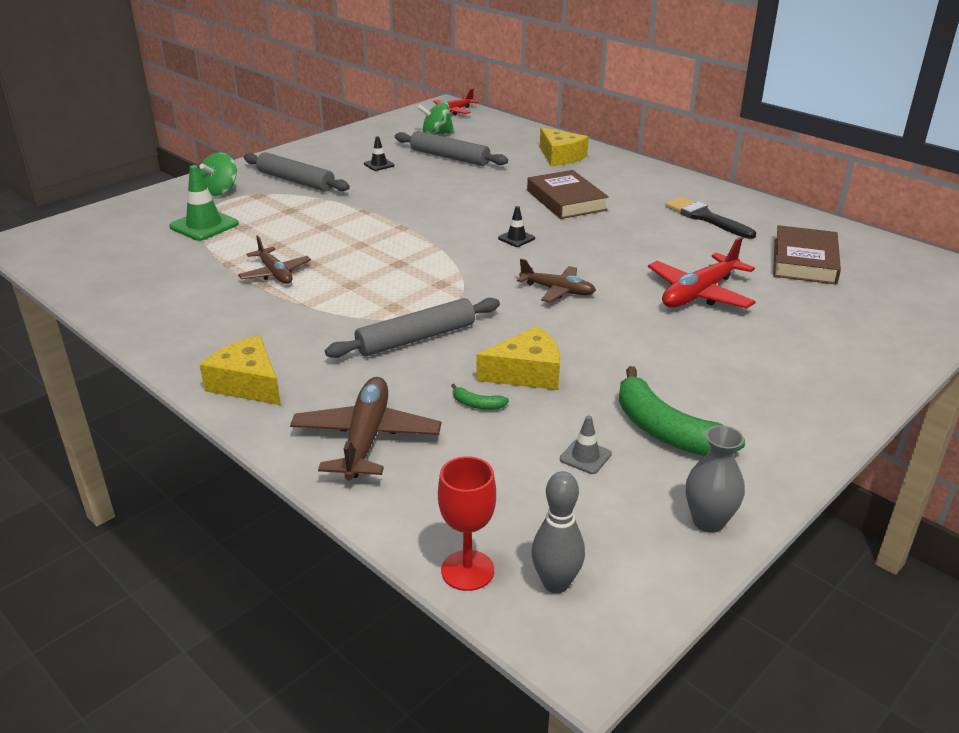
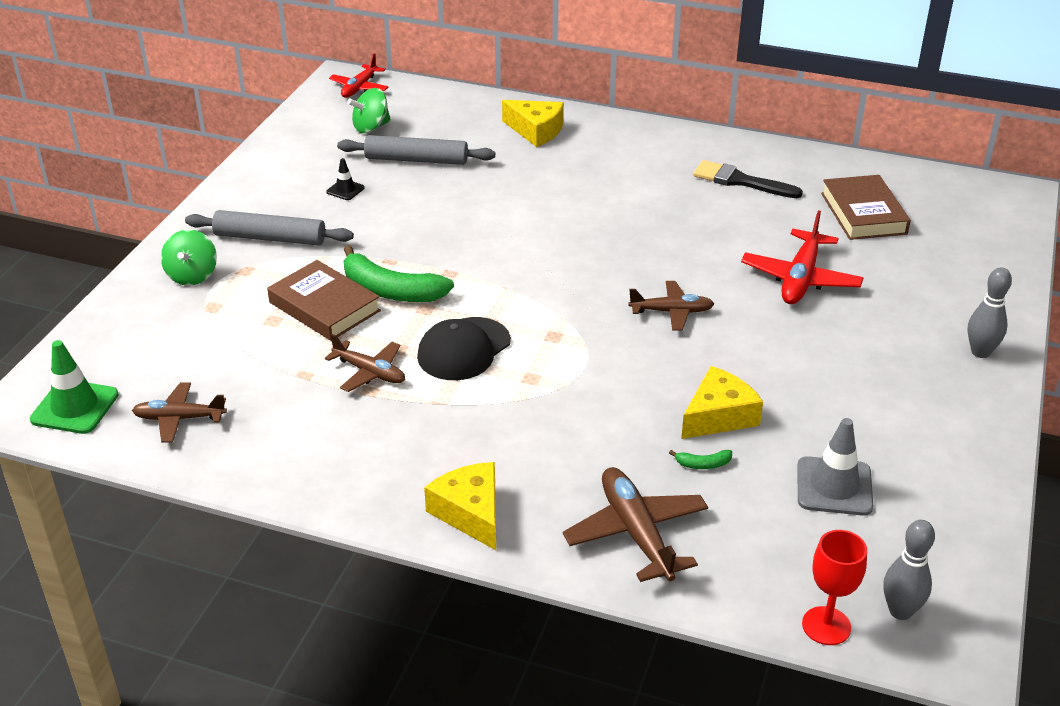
camera: 25 degrees left, 5 degrees up
(115, 269) = (179, 418): none -> brown plane
(204, 225) = (224, 330): green traffic cone -> green traffic cone (75, 407)
(247, 384) = (470, 513): yellow cheese -> yellow cheese turned 45 degrees clockwise
(361, 276) = (463, 349): none -> black cap
(416, 338) = (586, 409): grey rolling pin -> none
(516, 238) = (580, 256): black traffic cone -> none
(566, 200) = (590, 192): brown book -> brown book (324, 306)
(585, 457) = (834, 486): grey traffic cone -> grey traffic cone, size x1.87
(666, 431) = (878, 438): green banana -> green banana (391, 290)
(708, 521) = (969, 514): grey vase -> none
(837, 390) = (980, 352): none -> grey bowling pin

